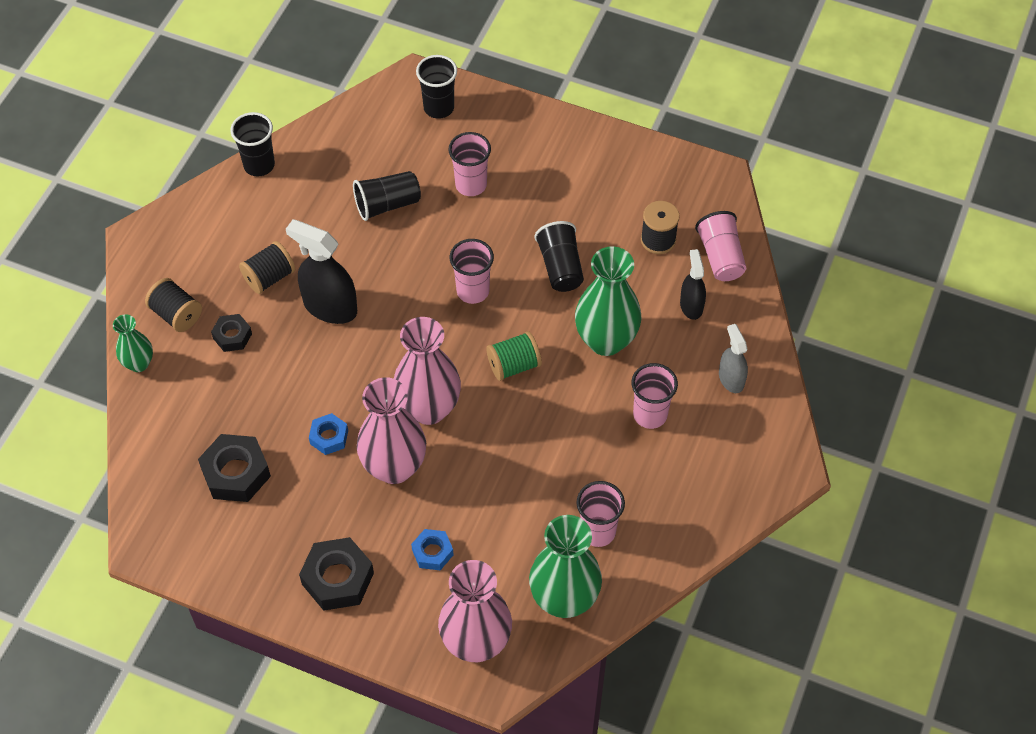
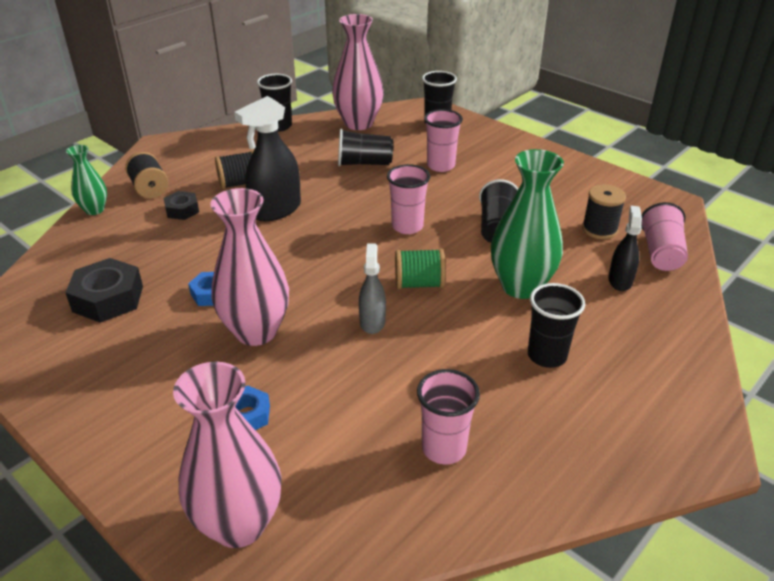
camera: 20 degrees right, 20 degrees down
(330, 307) = (276, 210): black spray bottle -> black spray bottle turned 90 degrees counterclockwise
(338, 578) = (133, 410): black nut -> none
(428, 408) = (318, 295): pink vase -> pink vase (358, 123)
(564, 599) = (371, 509): green vase -> none
(650, 415) = (547, 356): pink cup -> black cup
(731, 379) = (650, 347): grey spray bottle -> grey spray bottle (372, 322)

